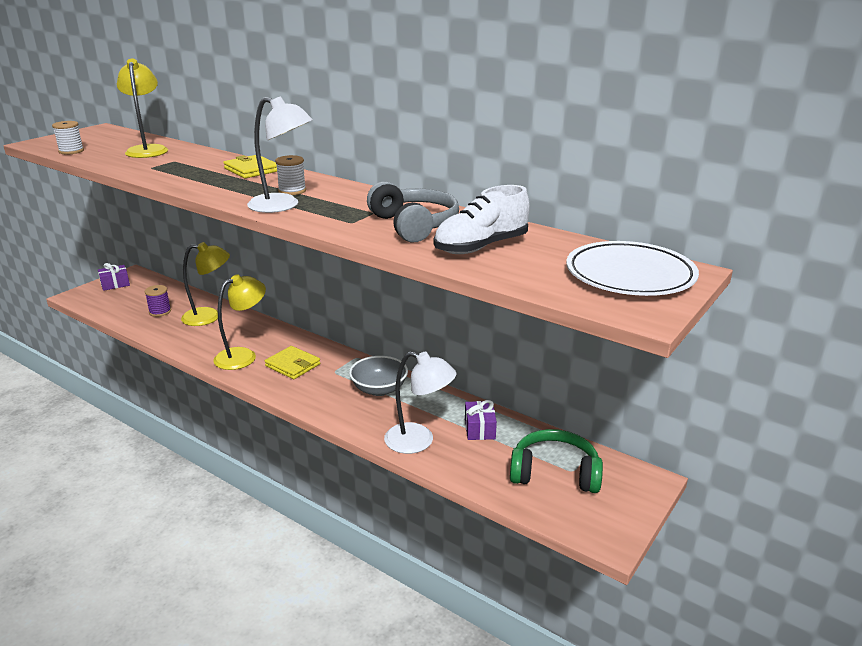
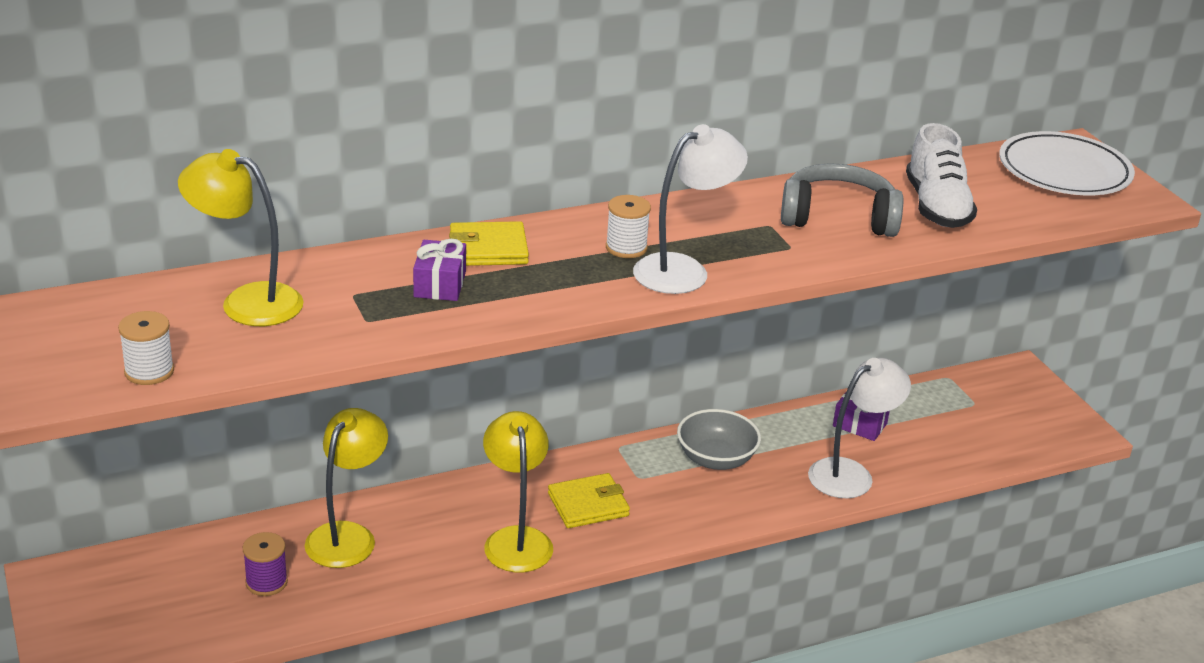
camera: 60 degrees left, 5 degrees up
(115, 284) = (76, 608): purple gift -> purple gift (440, 284)
(554, 473) = (971, 415): green headphones -> none

